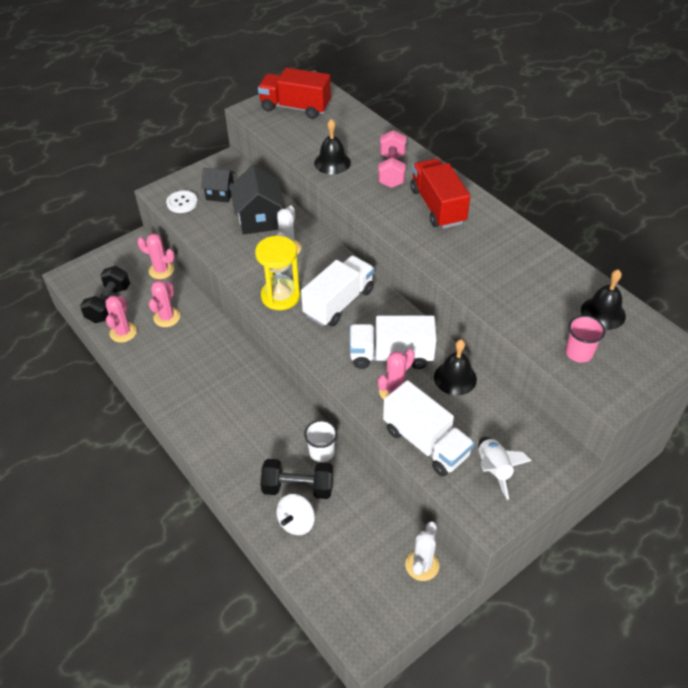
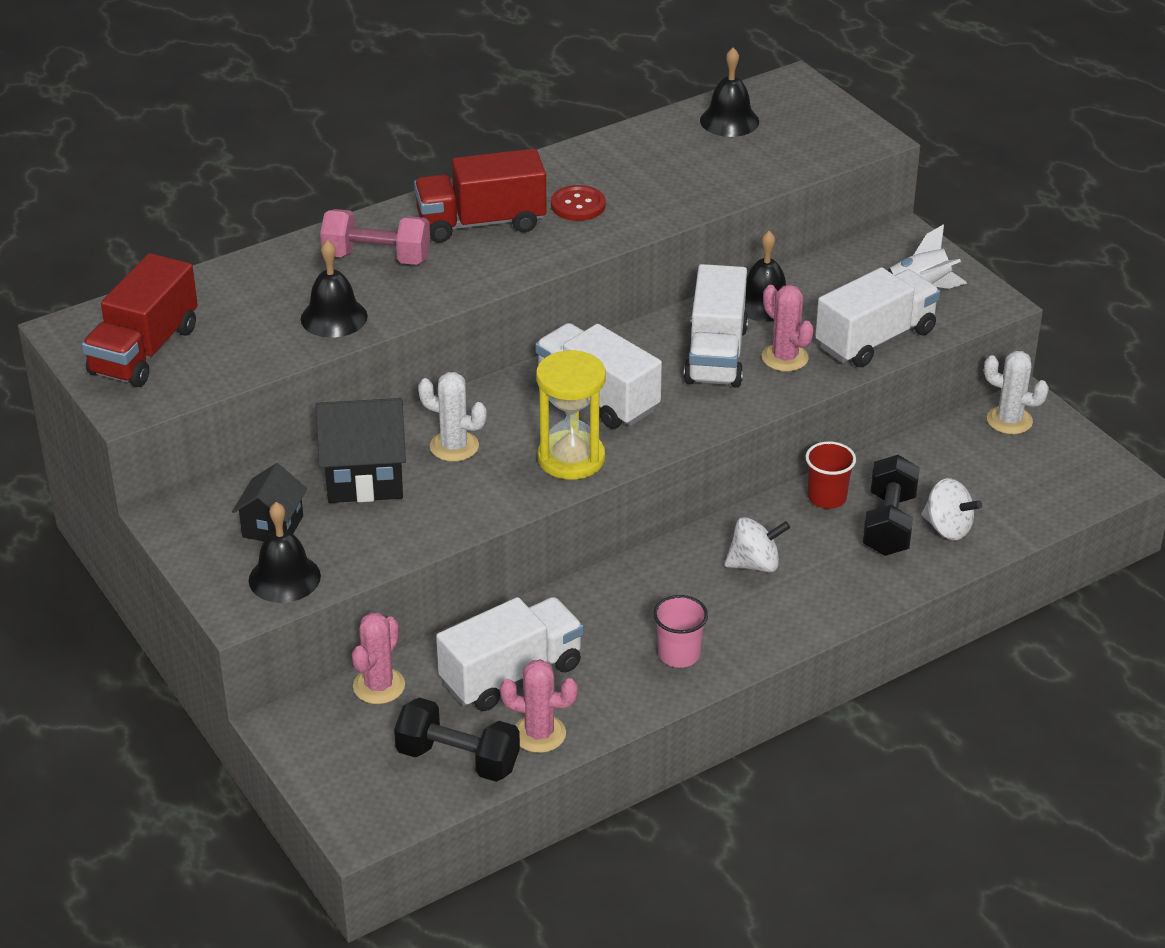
camera: 85 degrees left, 10 degrees down
(167, 317) = (511, 674): pink cactus -> white truck
(182, 203) = (284, 578): white button -> black bell
(256, 417) = (755, 564): none -> white spinning top
(321, 452) = (827, 498): white cup -> red cup
(469, 245) = (578, 205): none -> red button
(578, 353) = (797, 149): pink cup -> pink cup (679, 654)

